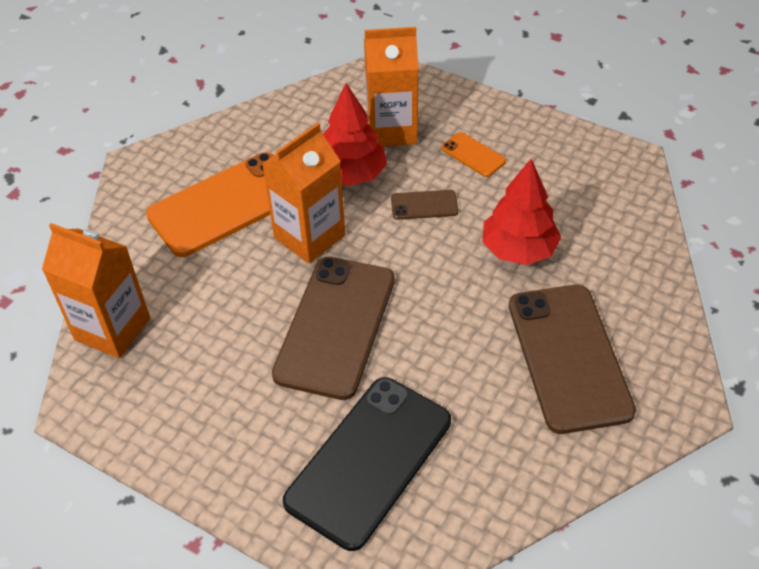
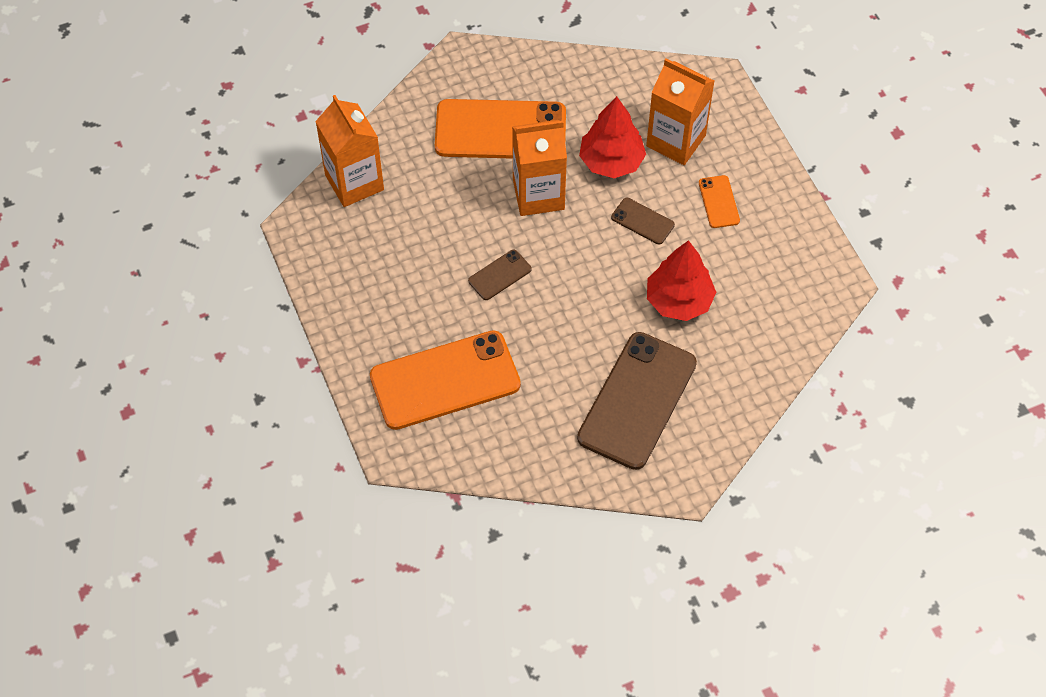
camera: 35 degrees right, 10 degrees up
(335, 326) = (499, 275): brown phone -> brown phone, size x0.44
(369, 460) = (445, 380): black phone -> orange phone

